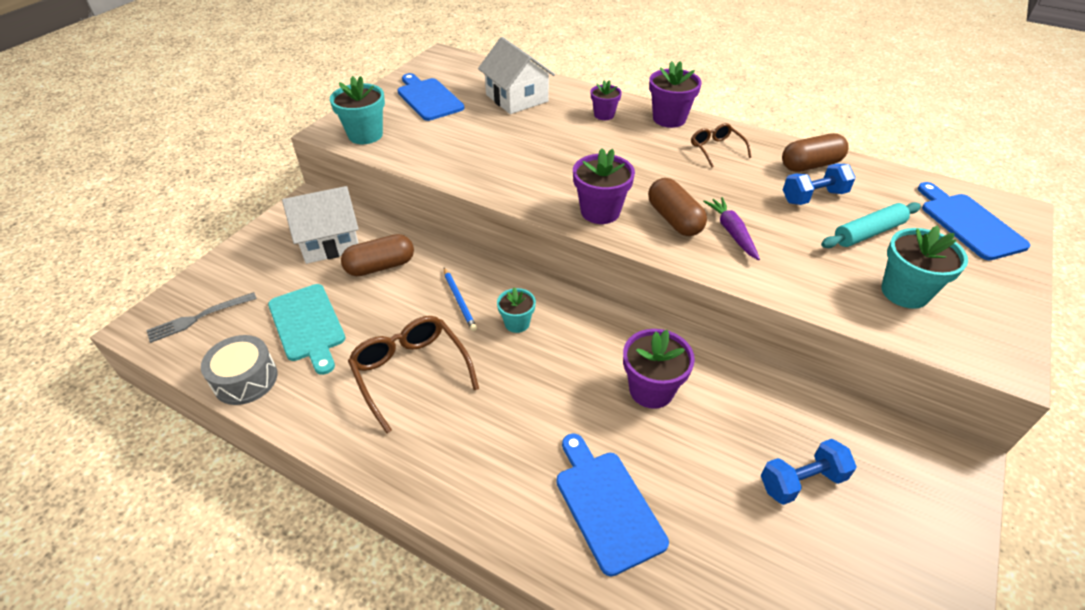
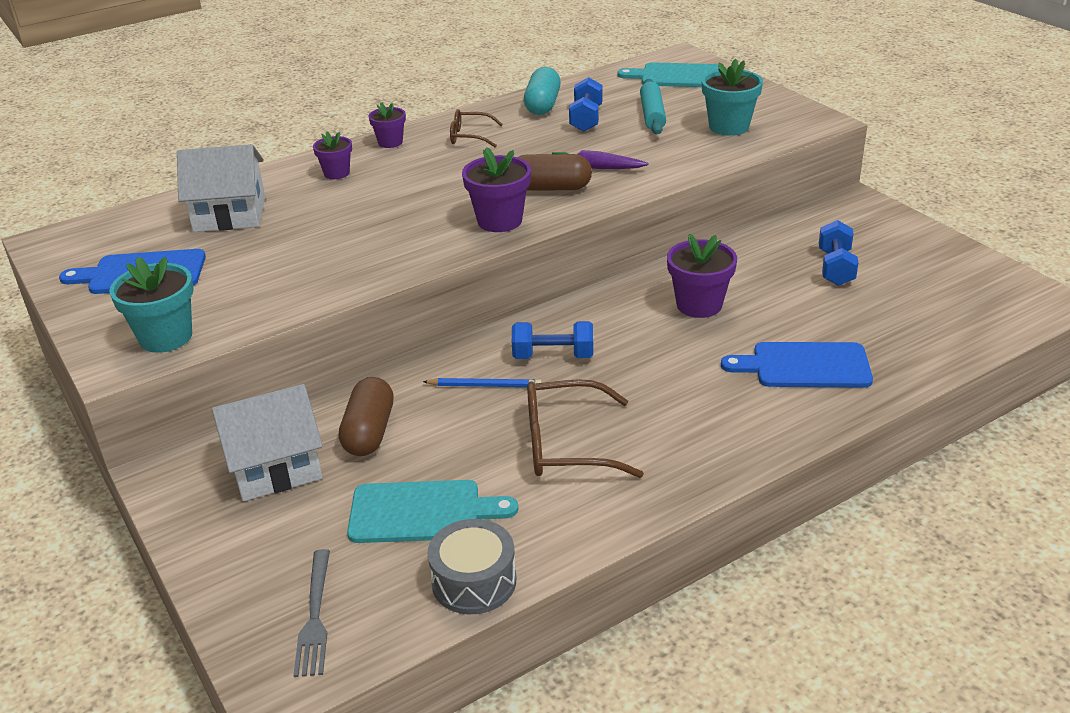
camera: 60 degrees left, 10 degrees down
(330, 242) = (275, 466): white house -> white house turned 60 degrees clockwise
(517, 323) = (553, 356): turquoise flower pot -> blue dumbbell
(669, 119) = (390, 142): purple flower pot -> purple flower pot, size x0.62
(810, 165) = (543, 105): brown capsule -> turquoise capsule
(968, 223) = (678, 76): blue cutting board -> turquoise cutting board

